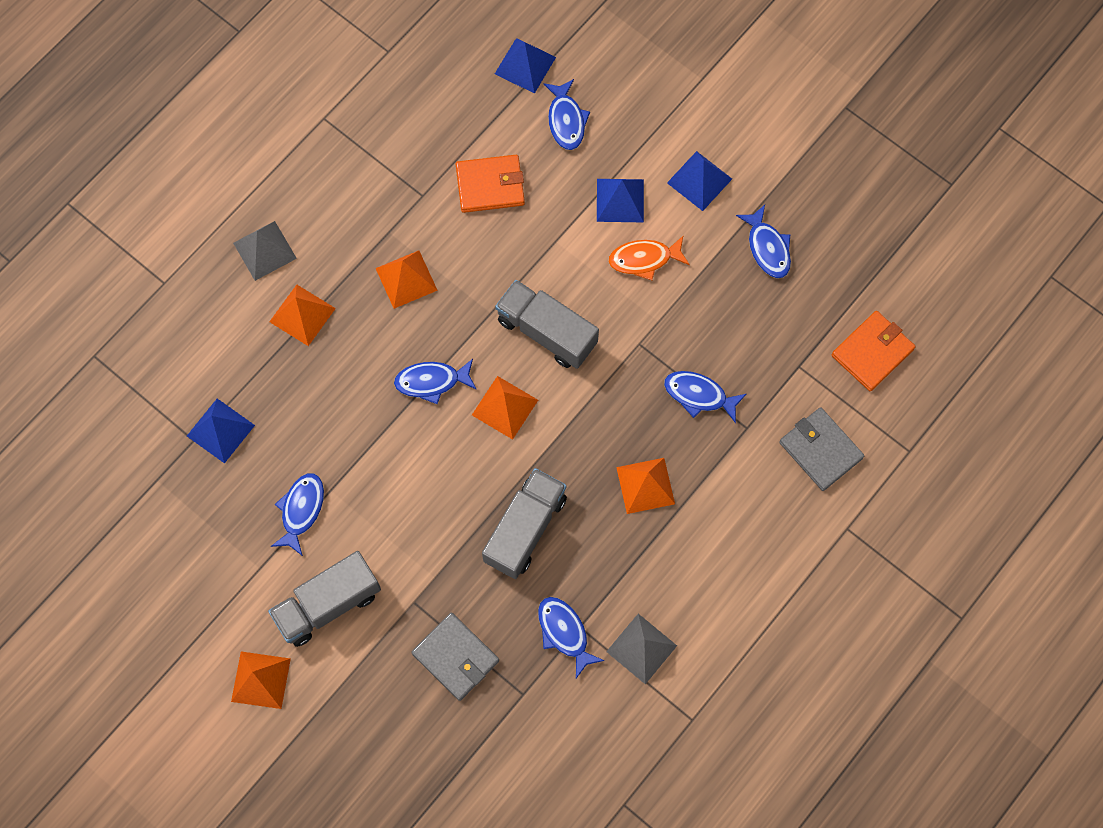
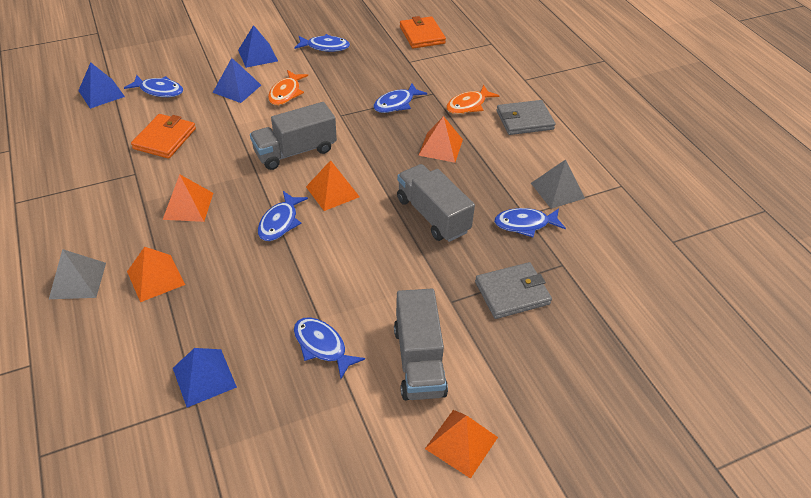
camera: 65 degrees left, 25 degrees down
(747, 481) = (468, 105): none -> orange fish
(820, 450) = (468, 72): grey wallet -> grey wallet (524, 120)

